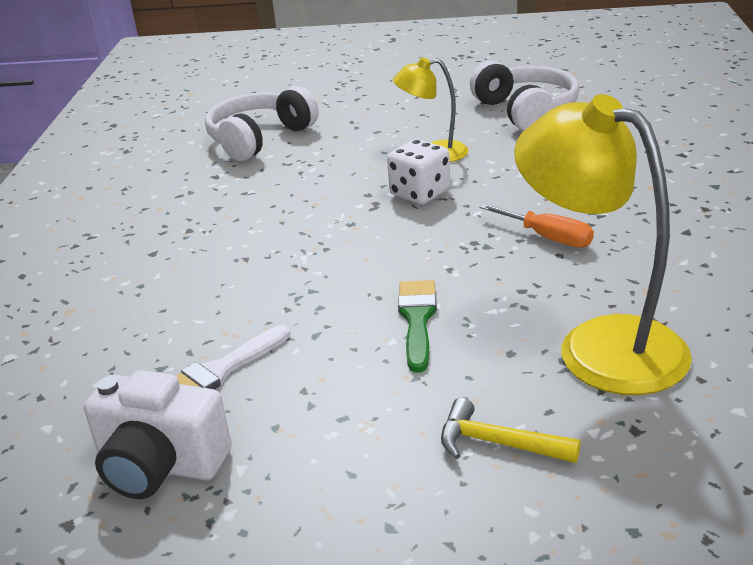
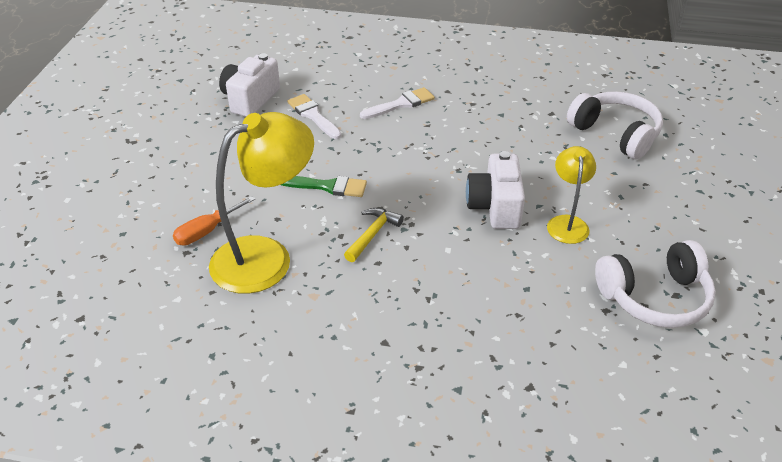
camera: 95 degrees right, 10 degrees up
(188, 287) = (401, 104): none -> white brush
(420, 193) = (495, 207): white dice -> white camera
(497, 443) = (205, 200): yellow hammer -> yellow hammer (373, 234)
(548, 238) = (403, 261): orange screwdriver -> orange screwdriver (207, 231)

